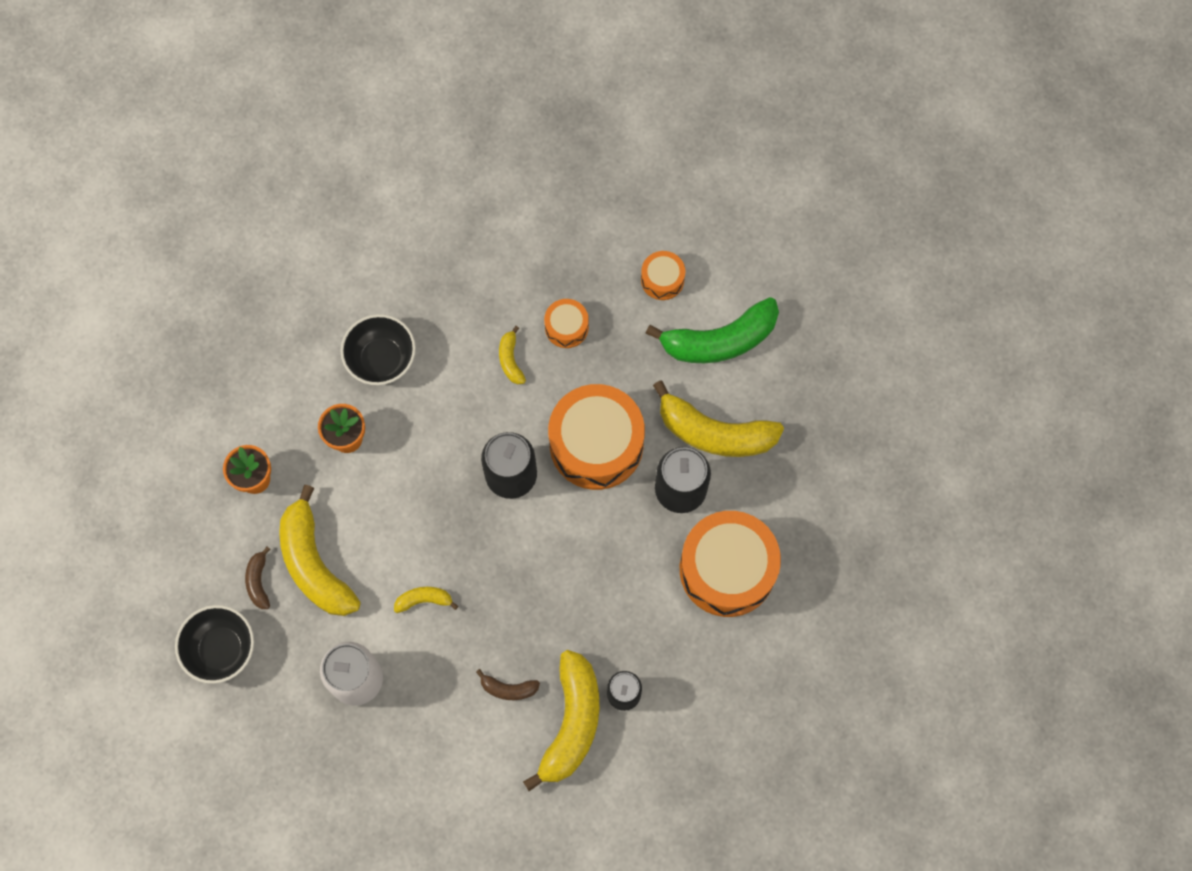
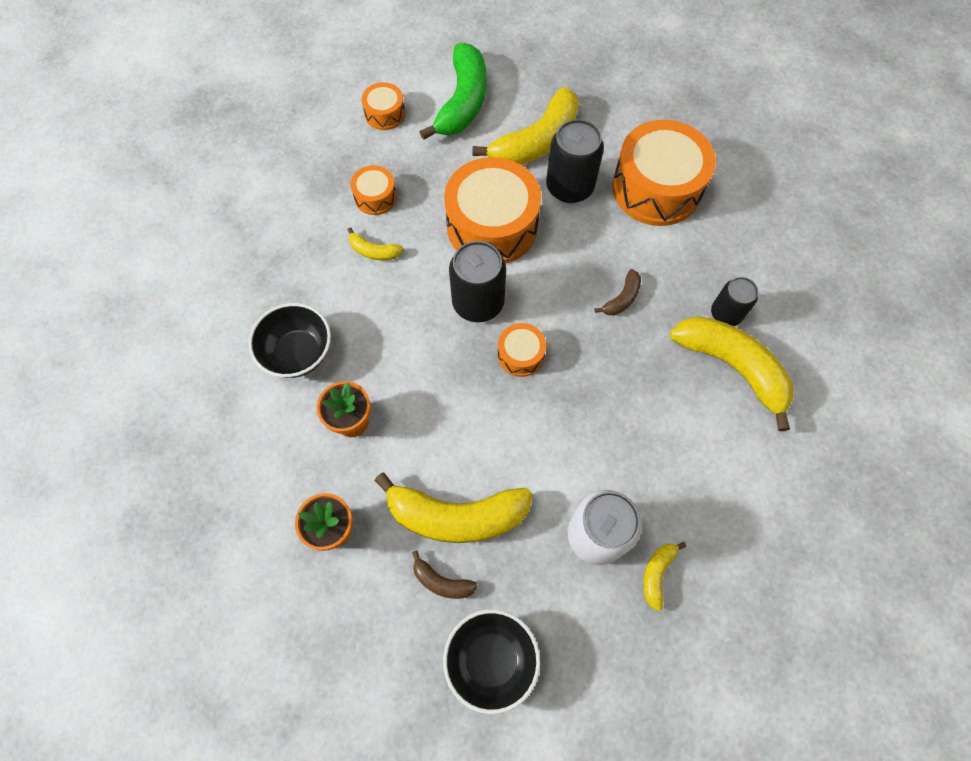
camera: 60 degrees left, 5 degrees down
(424, 600) = (551, 433): yellow banana -> yellow banana (657, 573)
(481, 538) = (520, 355): none -> orange drum
(508, 689) = (675, 403): brown banana -> brown banana (622, 298)

